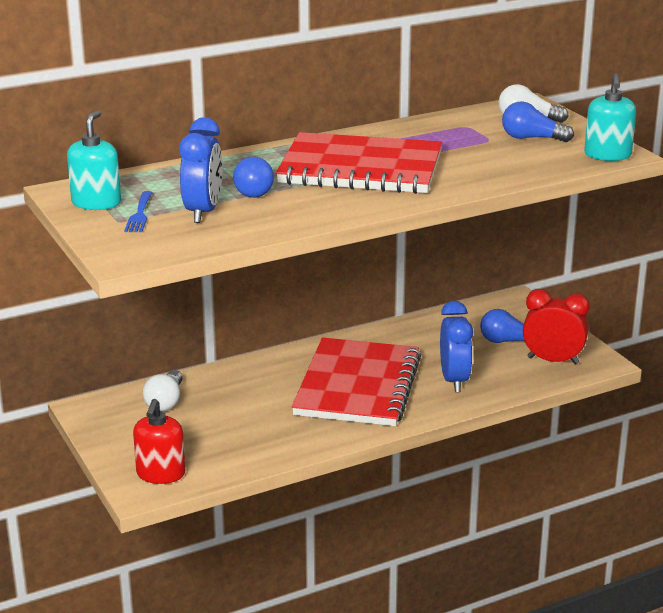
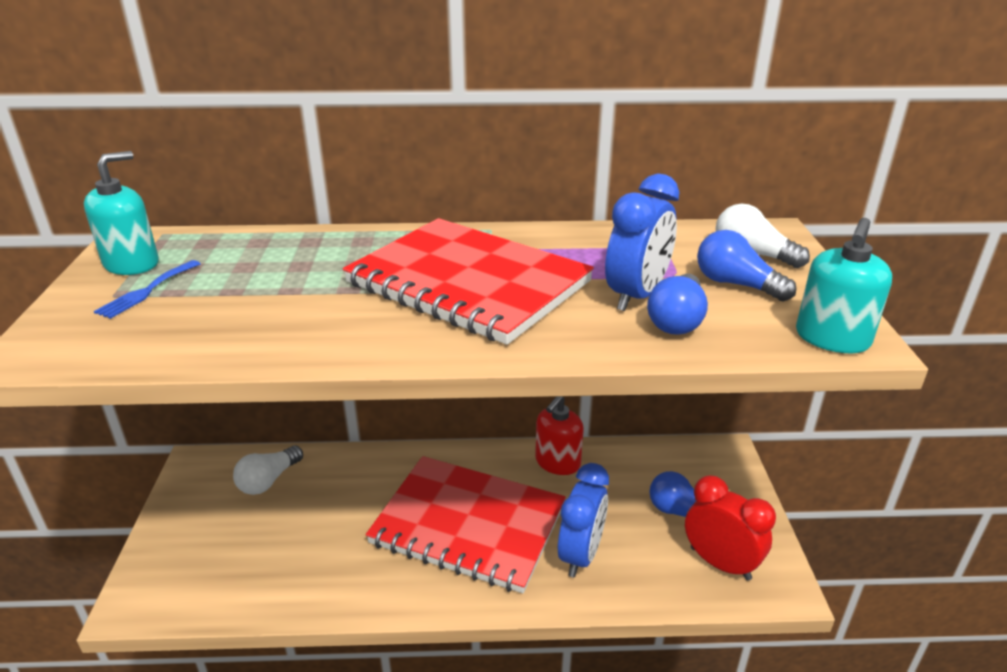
camera: 25 degrees right, 5 degrees up
(161, 474) = (173, 585): red soap dispenser -> red soap dispenser (557, 462)
(203, 212) = (213, 305): blue clock -> blue clock (636, 296)
(253, 190) = (309, 286): blue light bulb -> blue light bulb (677, 320)
(357, 386) = (468, 525): red notebook -> red notebook turned 75 degrees clockwise

